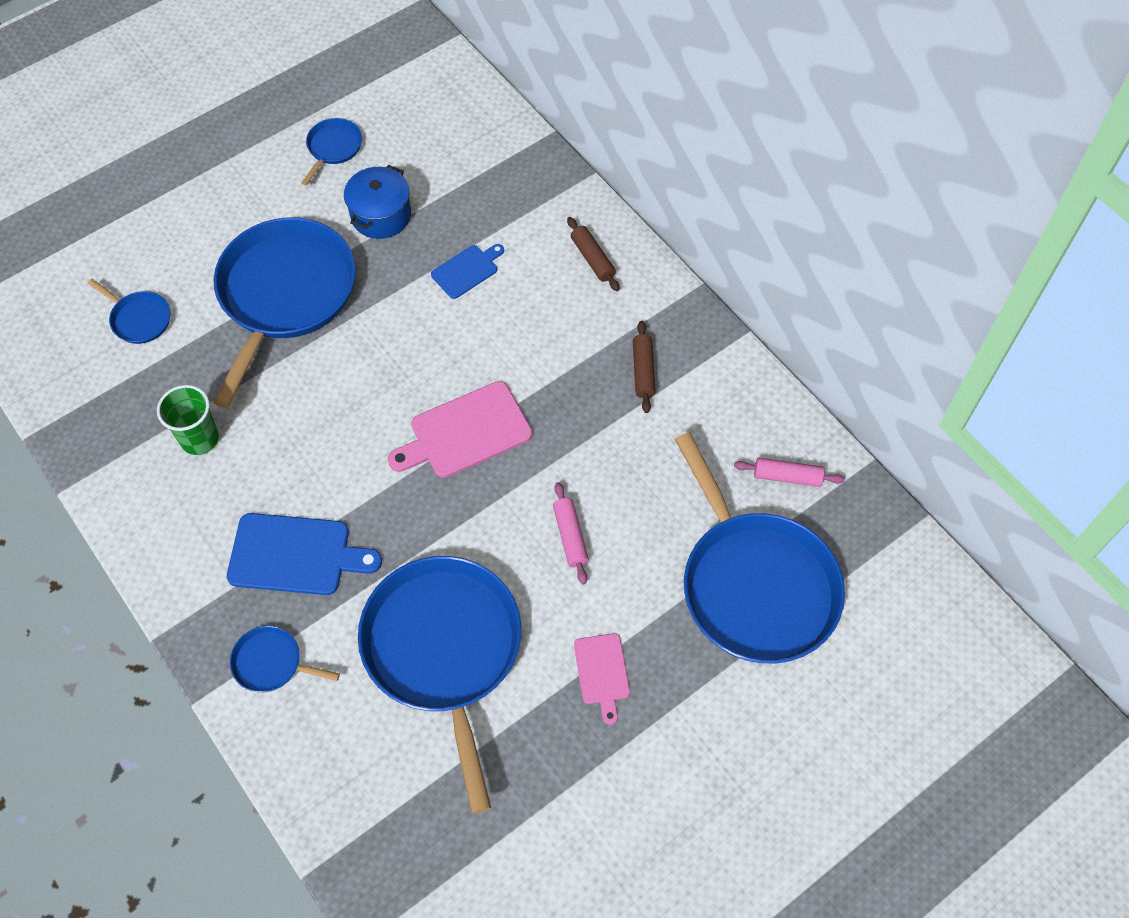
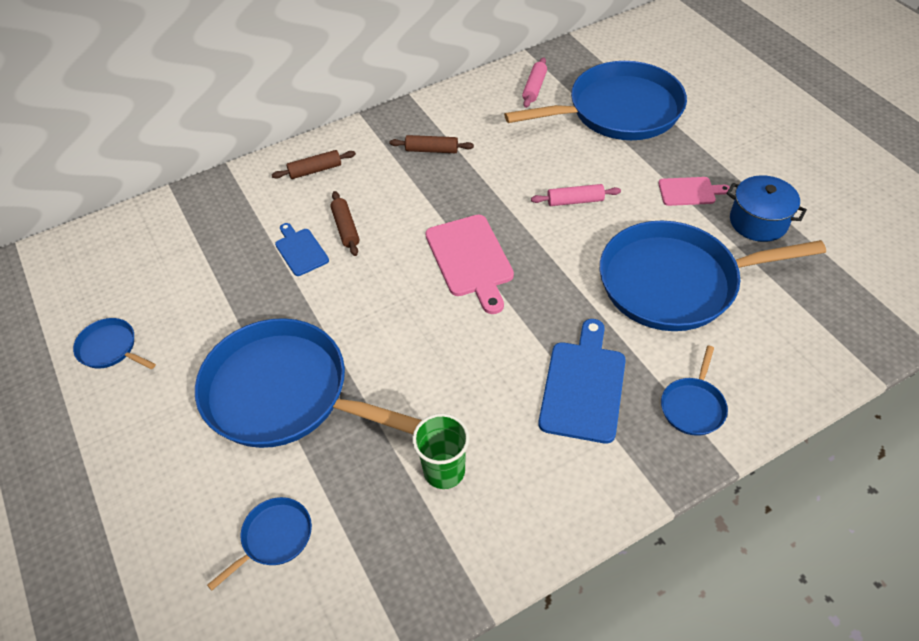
camera: 80 degrees left, 10 degrees down
(381, 215) = (213, 311): blue pot -> blue pot (758, 222)
(503, 305) = (346, 228): none -> brown rolling pin

